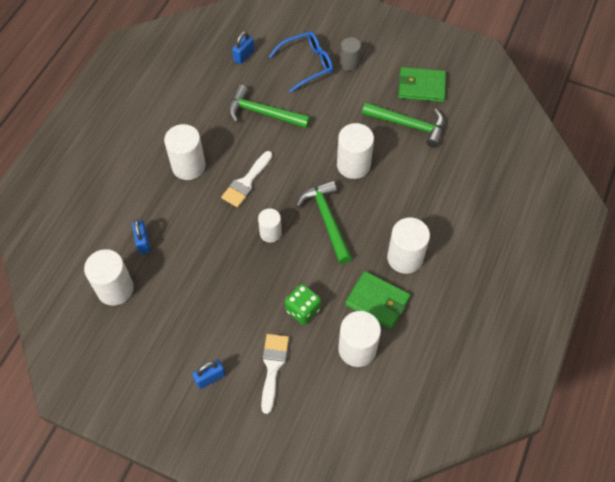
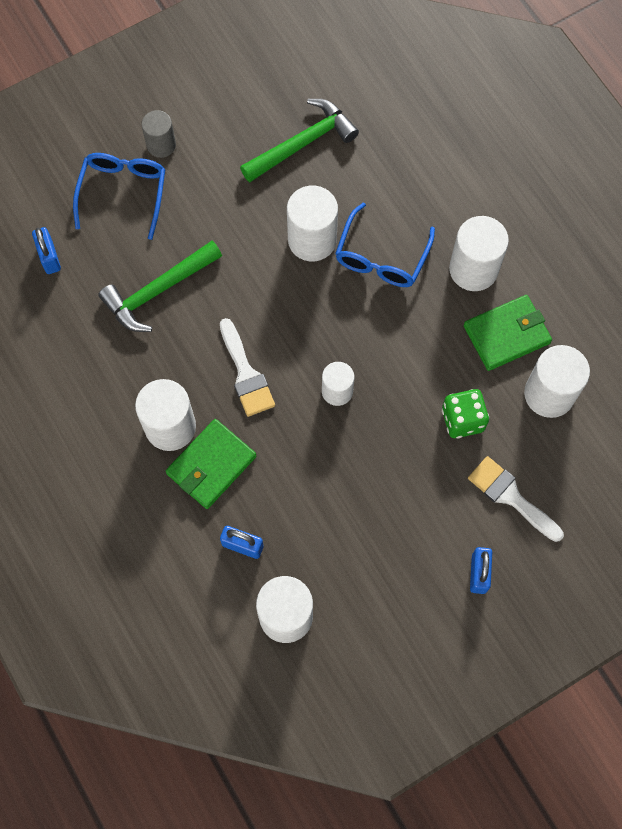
camera: 55 degrees left, 10 degrees up
(327, 219) = (364, 317): green hammer -> none
(372, 205) = (381, 257): none -> blue glasses
(421, 87) = (259, 91): green wallet -> green wallet (211, 465)

